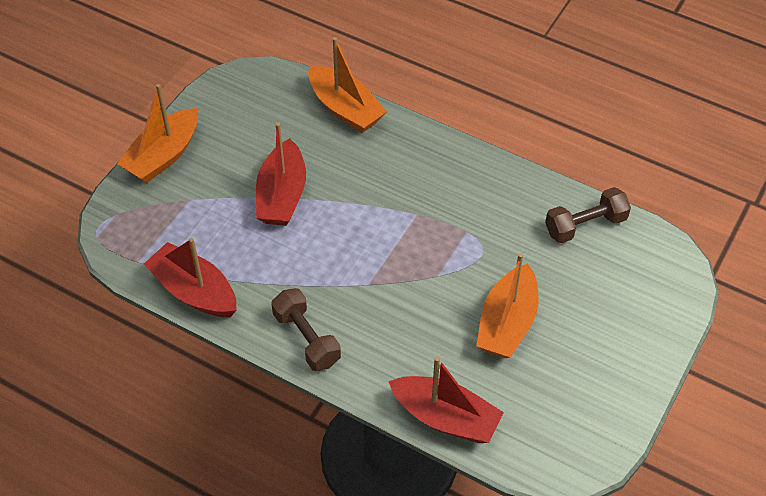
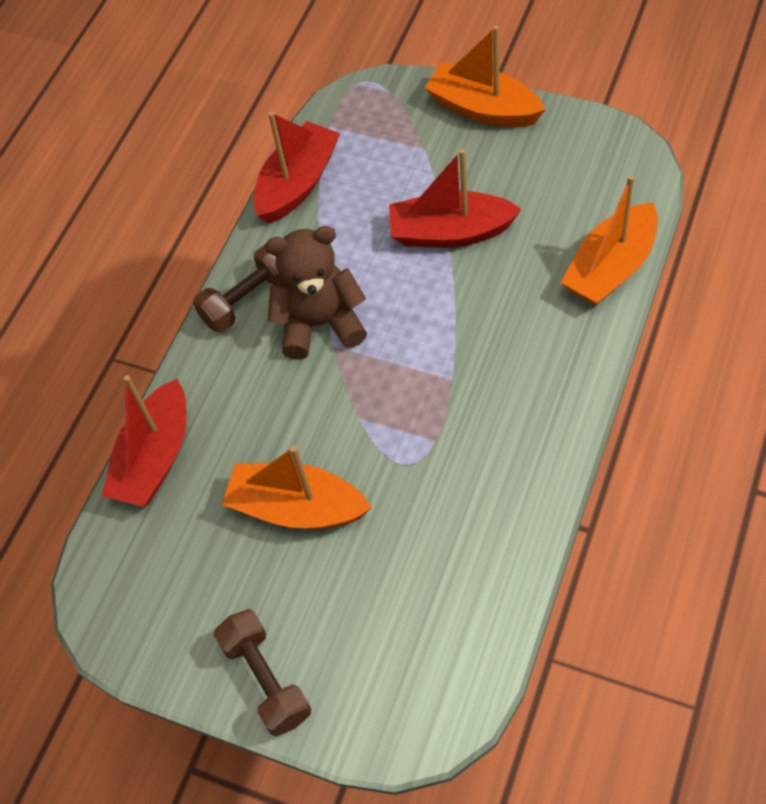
camera: 90 degrees right, 5 degrees up
(345, 290) = (320, 323): none -> brown teddy bear
(585, 225) = (477, 589): brown dumbbell -> brown dumbbell (266, 679)

